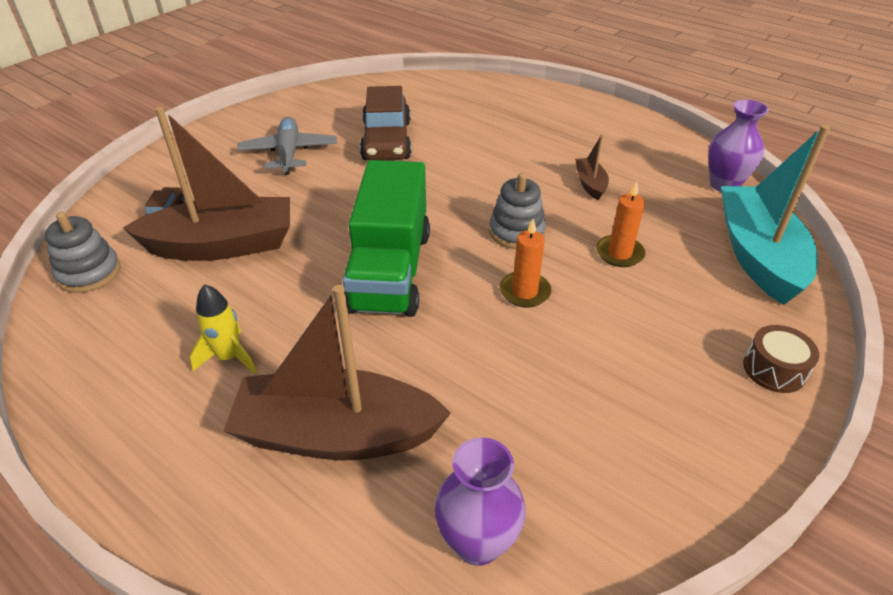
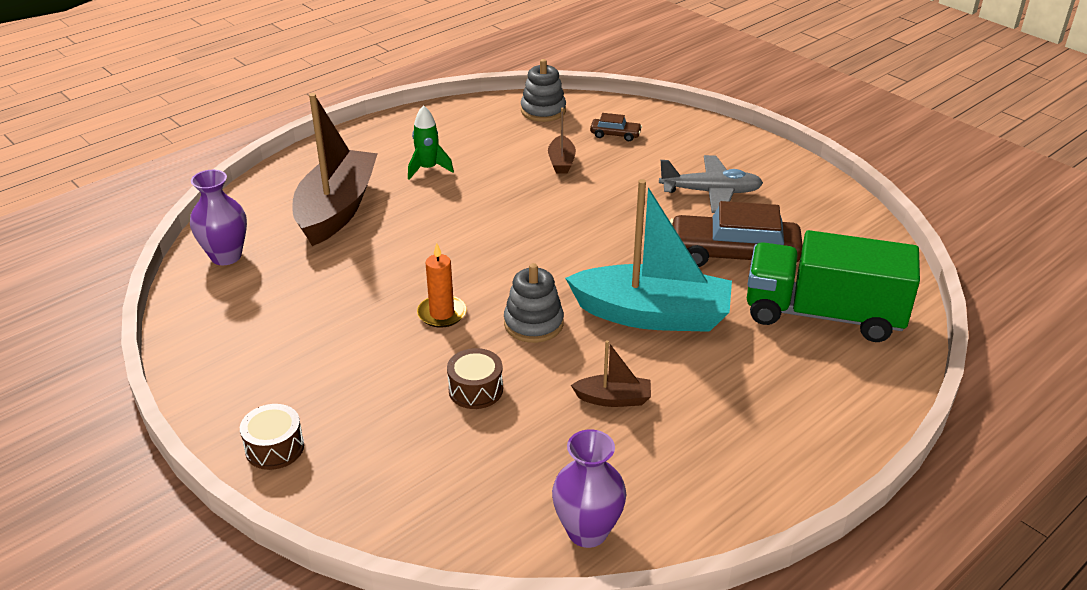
camera: 100 degrees right, 5 degrees down
(223, 245) = (561, 162): brown boat -> brown boat, size x0.44
(229, 357) = (428, 169): yellow rocket -> green rocket
(390, 270) = (499, 242): green truck -> green truck (823, 314)
(619, 253) = (475, 390): orange candle -> brown drum
(757, 255) = (434, 505): turquoise boat -> turquoise boat (652, 315)

